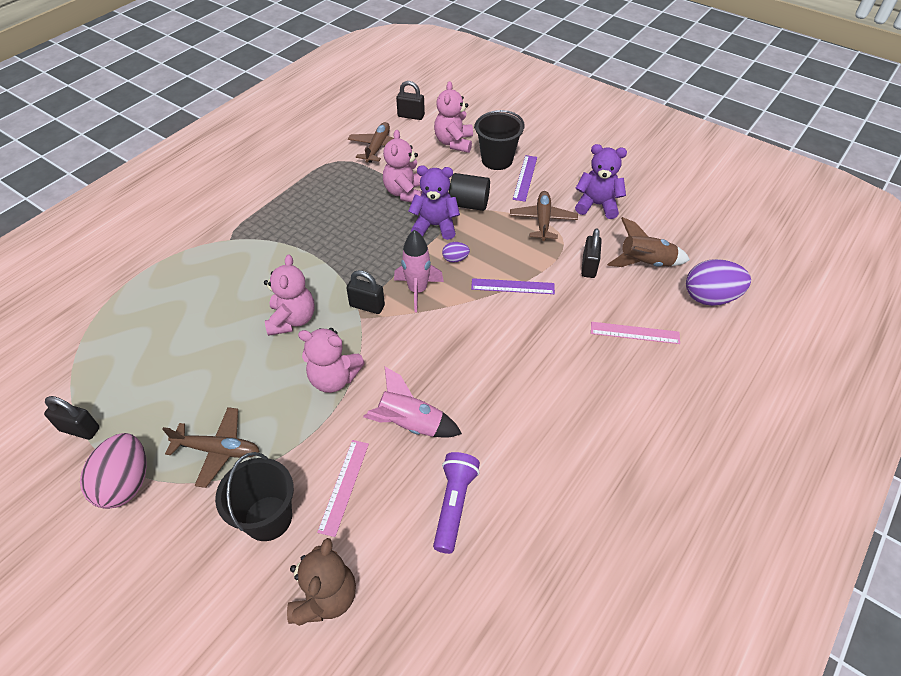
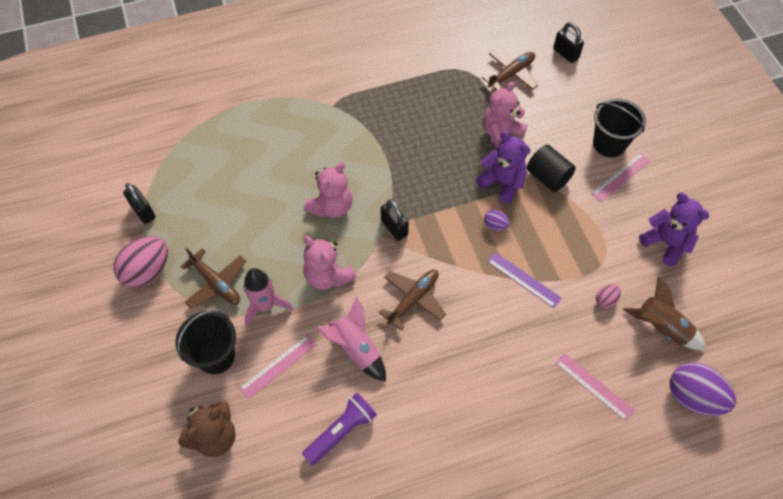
camera: 35 degrees right, 10 degrees up
(417, 290) = (443, 237): pink rocket -> pink rocket (265, 306)
(454, 143) = (583, 104): pink teddy bear -> none
(525, 178) = (620, 177): purple ruler -> pink ruler
(543, 220) = (601, 230): brown plane -> brown plane (413, 299)
(589, 267) = (605, 300): black padlock -> pink egg

